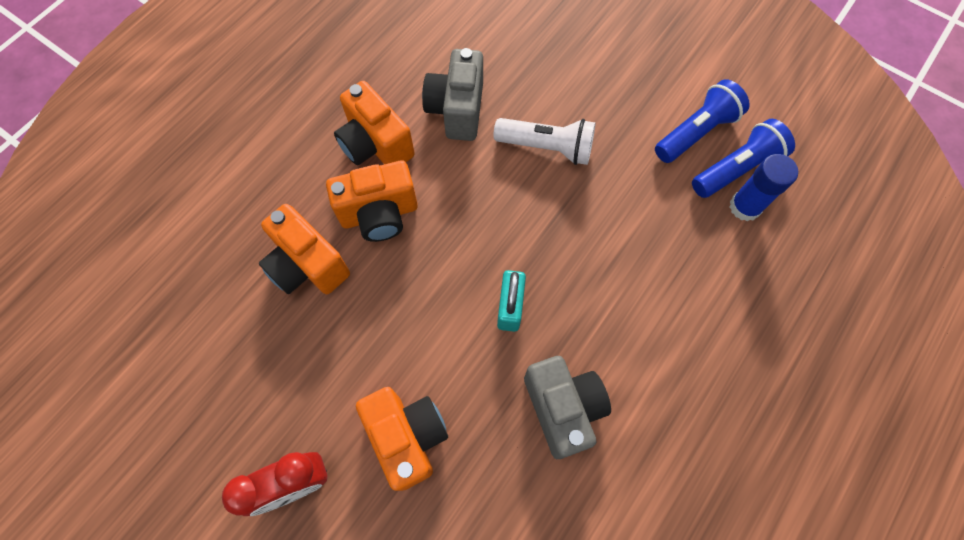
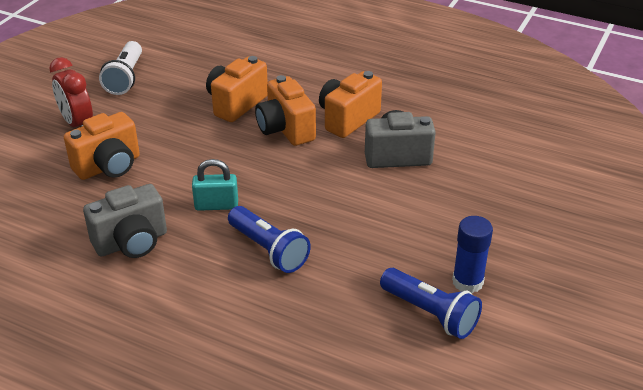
camera: 80 degrees right, 30 degrees down
(547, 147) = (376, 211): white flashlight -> white flashlight (125, 78)
(736, 169) = (395, 347): blue flashlight -> blue flashlight (268, 250)
(745, 207) = (350, 356): blue glue stick -> blue glue stick (467, 282)

